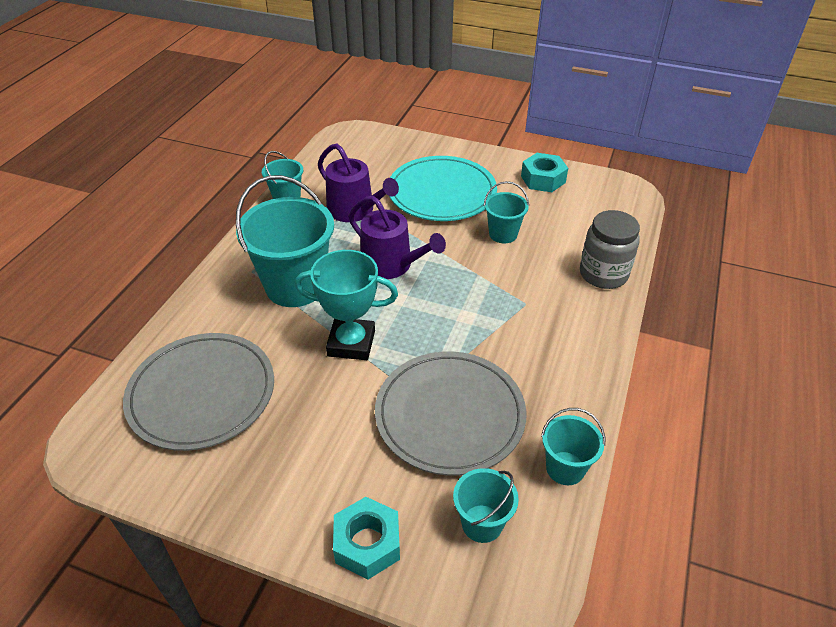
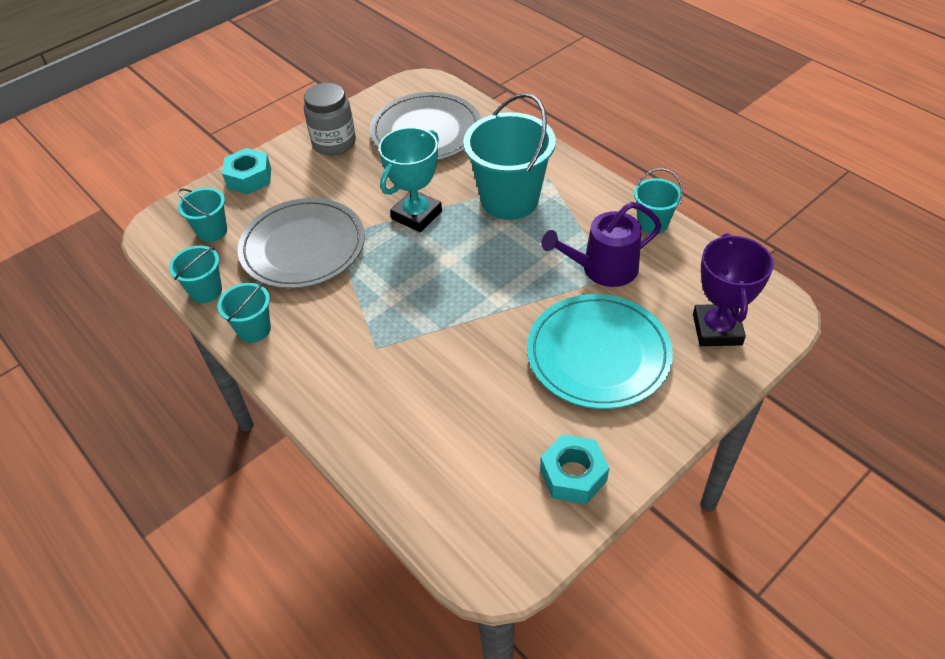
camera: 120 degrees right, 5 degrees up
(383, 152) = (717, 329): none -> purple trophy
(391, 265) = (496, 269): purple watering can -> none
(503, 234) = (488, 378): turquoise bucket -> turquoise bucket (254, 329)
(603, 274) = (367, 436): grey jar -> grey jar (334, 143)

